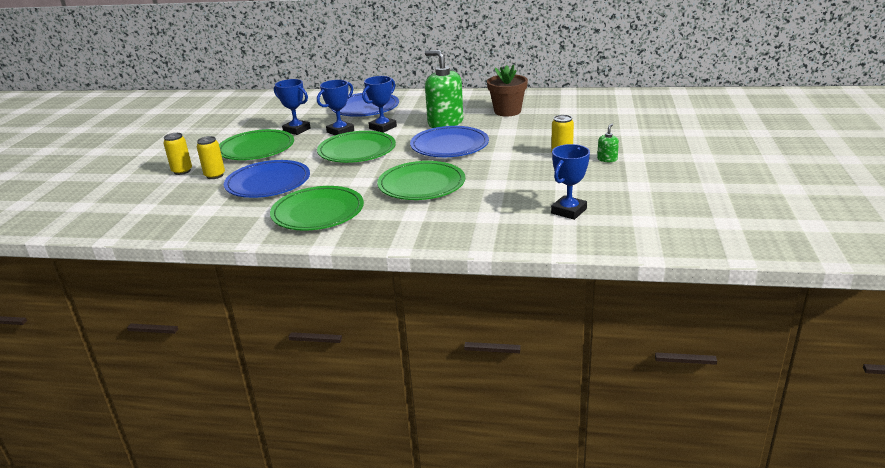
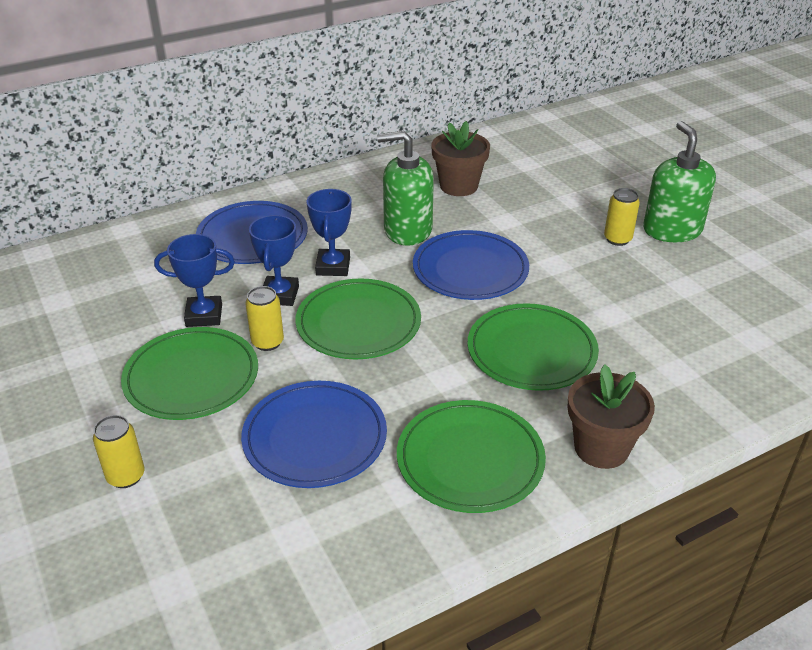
camera: 40 degrees left, 10 degrees up
(215, 175) = (201, 460): yellow can -> yellow can (267, 342)
(387, 230) = (601, 448): none -> brown flower pot
(568, 211) = (742, 325): blue trophy -> none
(607, 159) = (672, 230): green soap dispenser -> green soap dispenser, size x2.35

